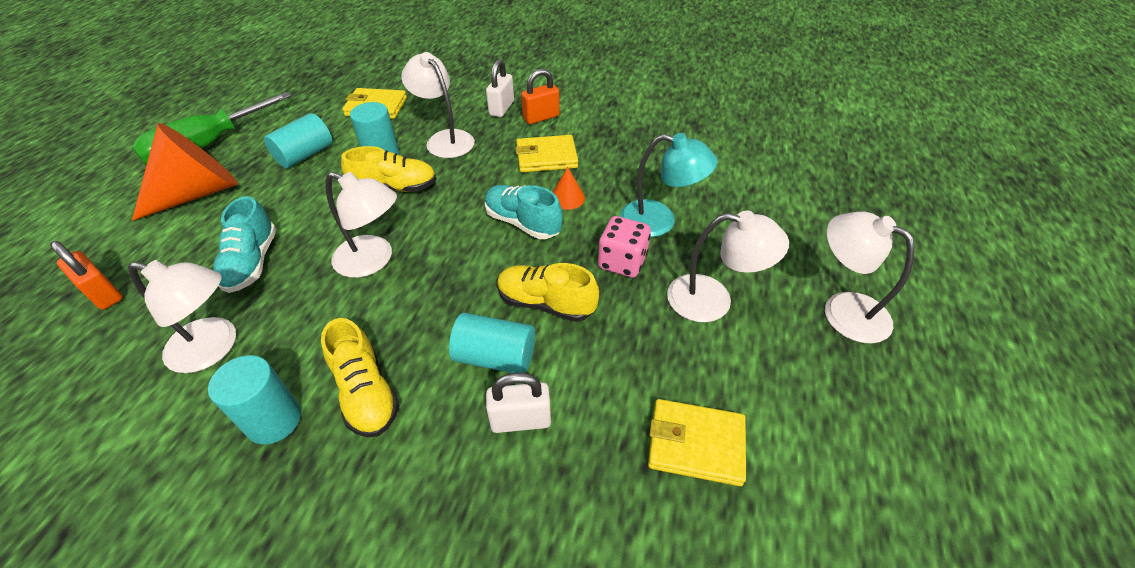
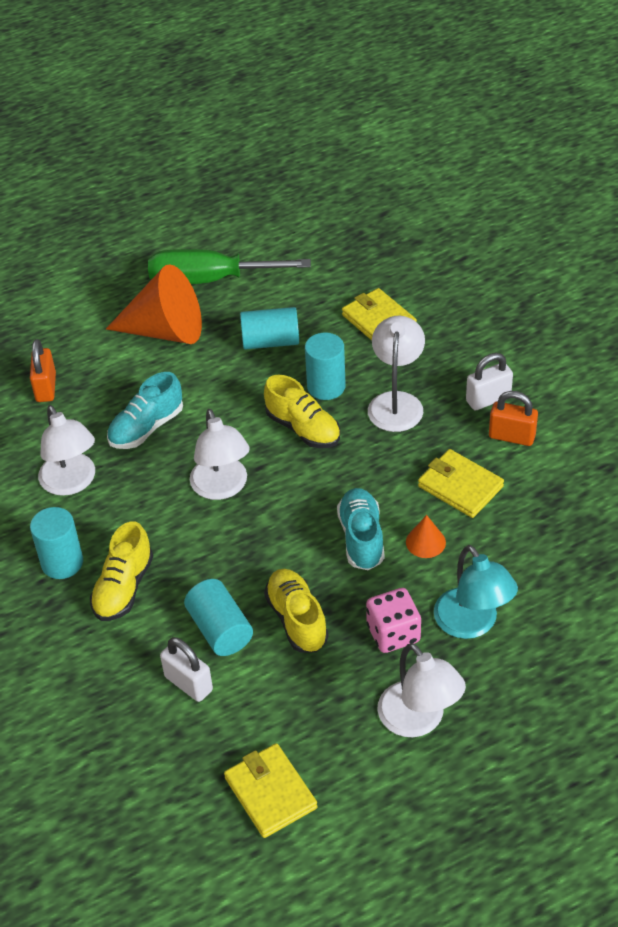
camera: 50 degrees right, 0 degrees up
(843, 309) = (509, 815): white lamp -> none

